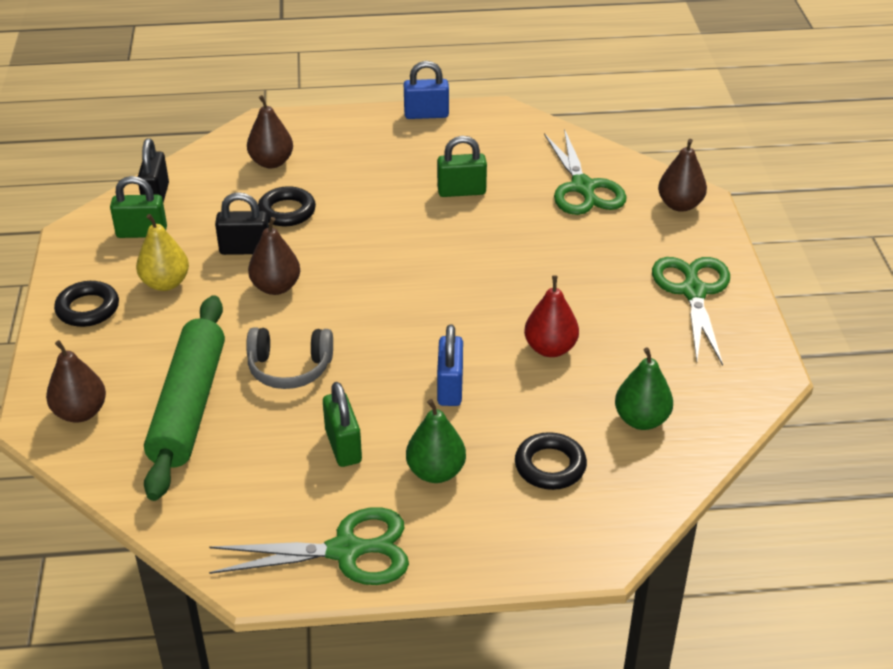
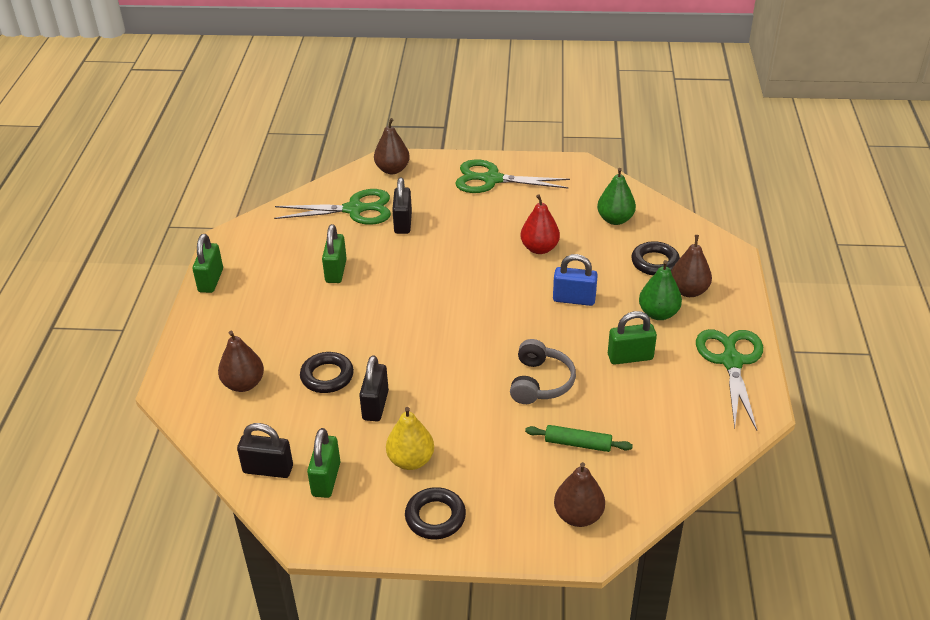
camera: 80 degrees left, 0 degrees up
(189, 406) = (578, 443): green rolling pin -> green rolling pin, size x0.46
(276, 287) = (435, 387): brown pear -> brown pear (688, 291)
(426, 114) = (211, 280): blue padlock -> green padlock
(568, 228) = (403, 223): none -> black padlock

